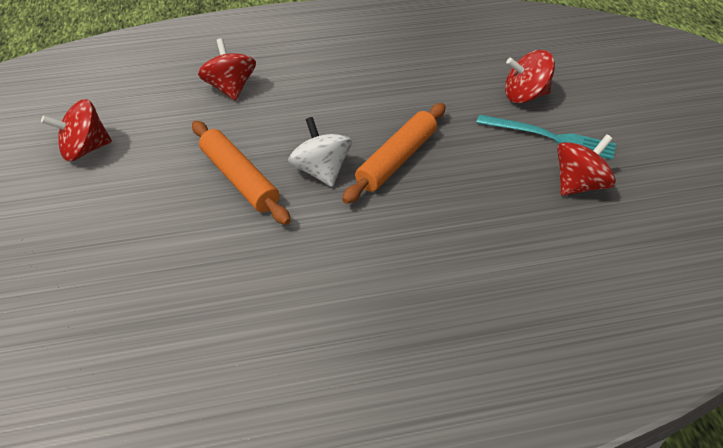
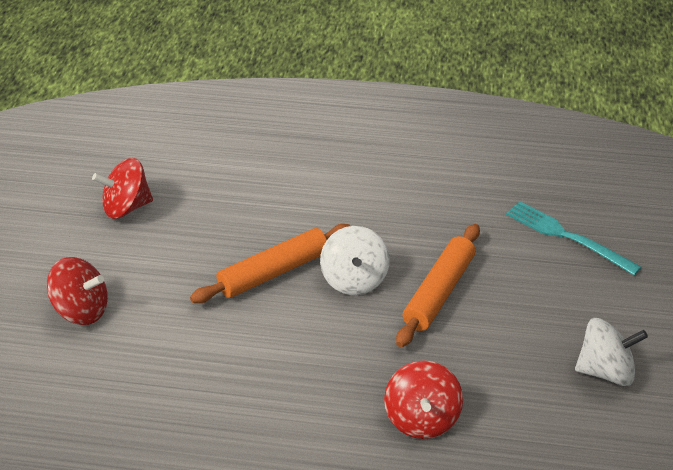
camera: 160 degrees left, 5 degrees down
(85, 149) = (605, 371): red spinning top -> white spinning top
(239, 179) = (438, 292): orange rolling pin -> orange rolling pin turned 45 degrees clockwise
(550, 137) = (105, 256): turquoise fork -> turquoise fork (567, 237)

